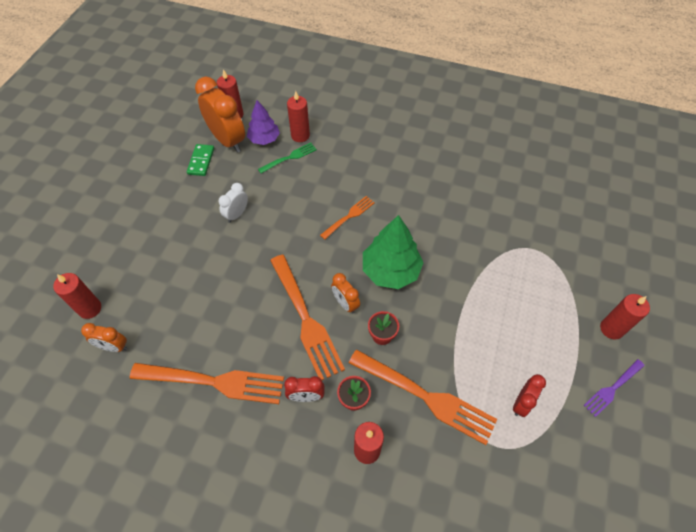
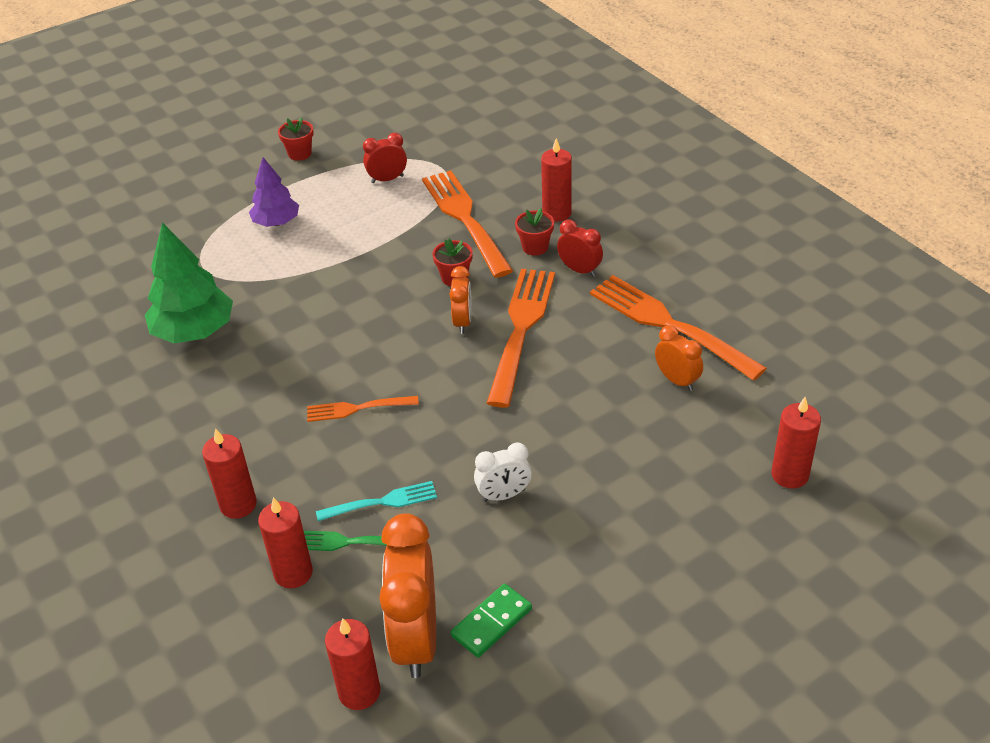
camera: 140 degrees left, 15 degrees down
(114, 347) = (773, 413): orange clock -> orange clock (677, 380)
(264, 139) = (354, 602): purple tree -> purple tree (276, 222)
(291, 180) = (381, 502): none -> turquoise fork
(390, 270) = (378, 326): green tree -> green tree (194, 331)
(611, 329) = (237, 182): red candle -> red candle (238, 505)
(613, 388) = (299, 154): purple fork -> red flower pot

